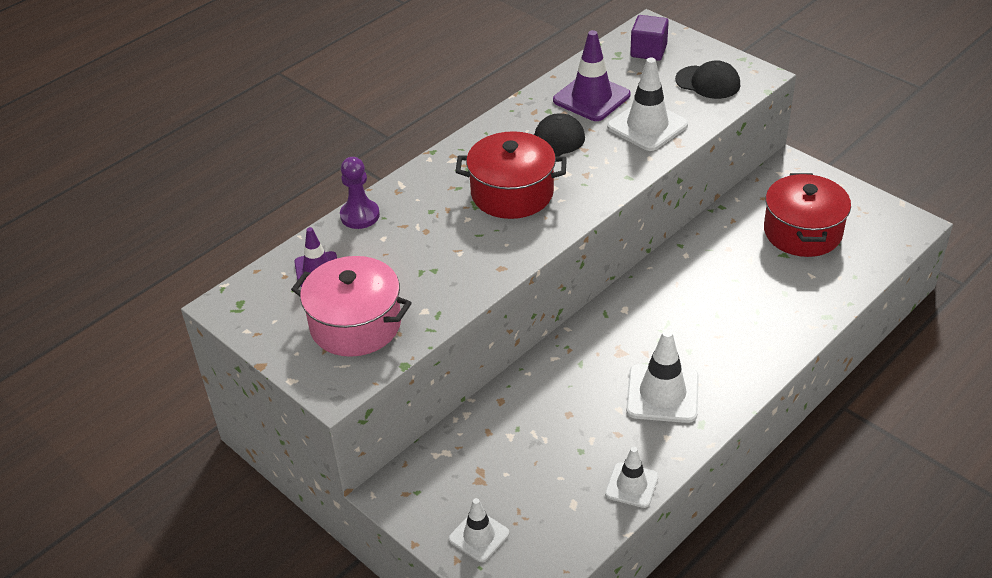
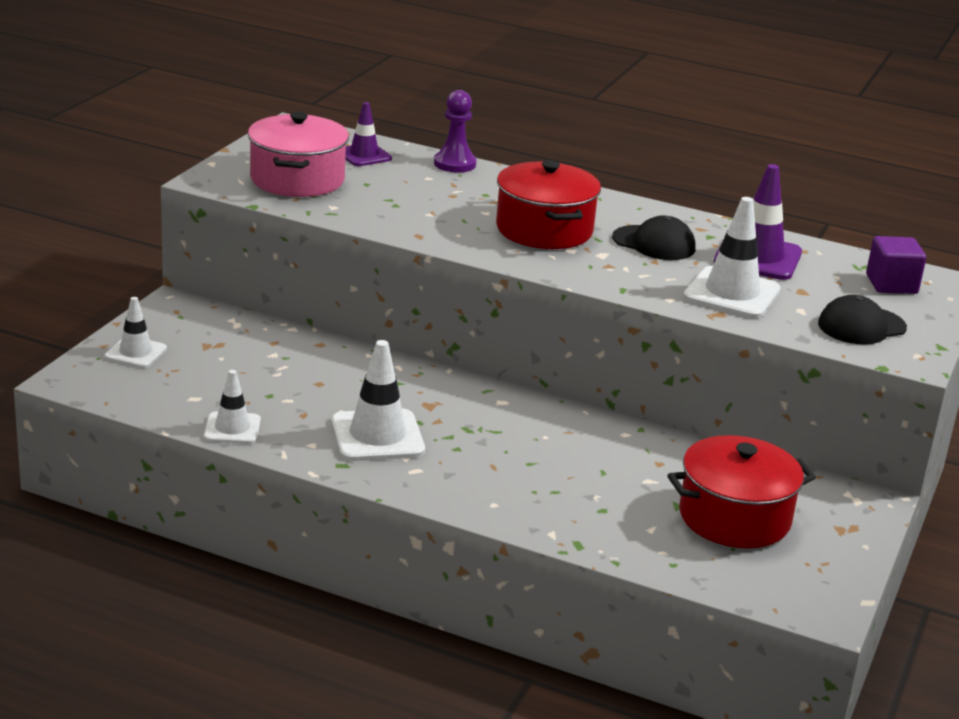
camera: 65 degrees right, 15 degrees down
(708, 82) = (861, 326): black cap -> black cap turned 60 degrees clockwise

